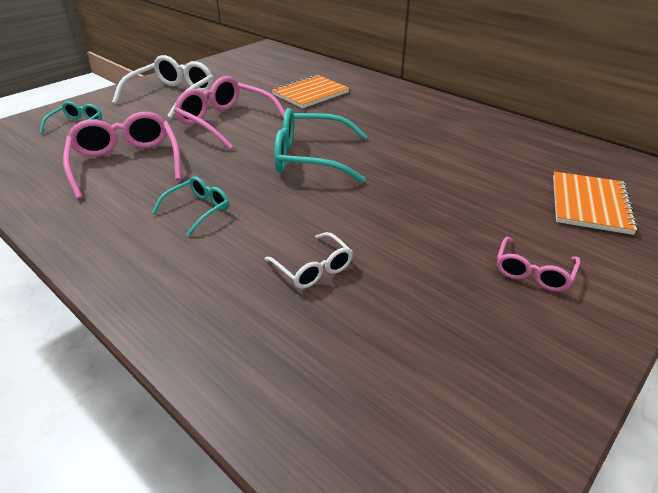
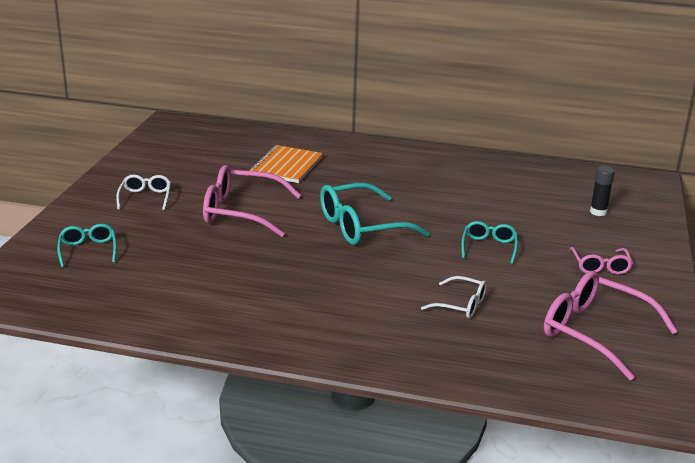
camera: 30 degrees left, 10 degrees down
(126, 163) = (200, 271): pink glasses -> pink glasses (595, 332)
(172, 96) = (145, 198): white glasses -> white glasses, size x0.54
(198, 210) = (322, 291): turquoise glasses -> turquoise glasses (489, 247)
(589, 204) = (598, 212): orange notebook -> black glue stick

